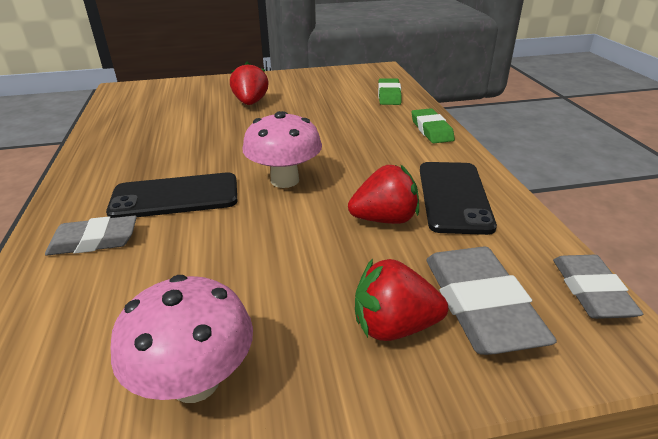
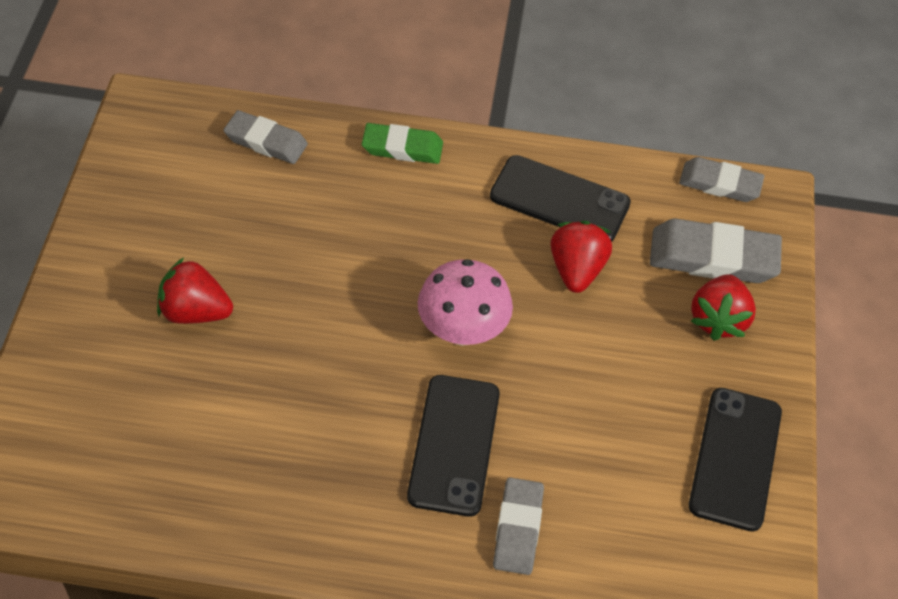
camera: 75 degrees left, 20 degrees up
(195, 381) = (735, 458): pink mushroom -> black phone
(389, 95) = (266, 141): green eraser -> grey eraser

